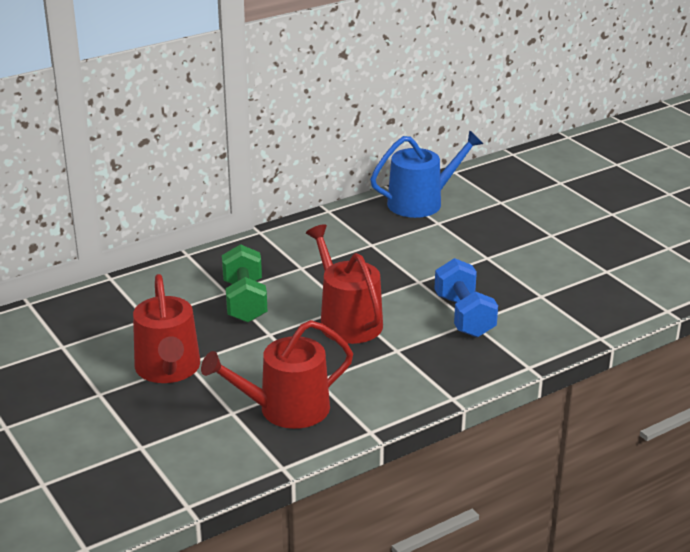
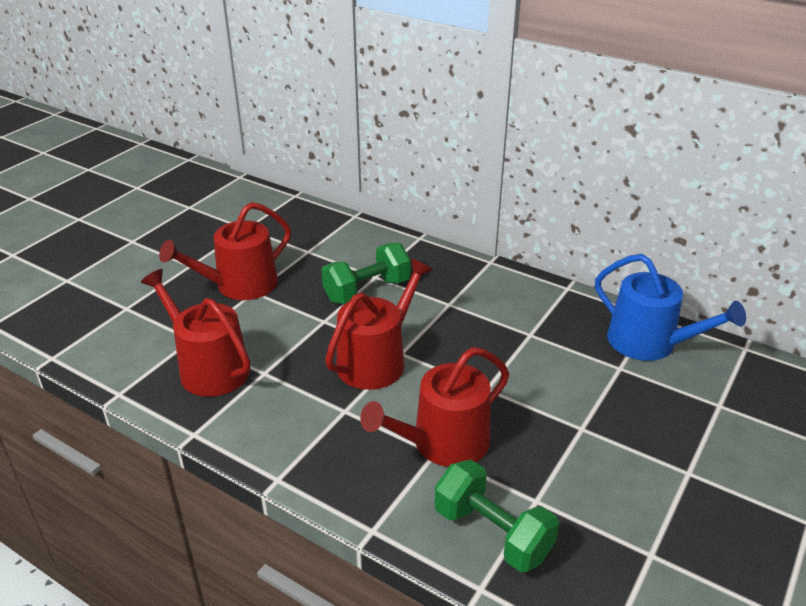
camera: 65 degrees right, 5 degrees up
(464, 316) = (443, 443): blue dumbbell -> red watering can
(559, 320) = (492, 533): none -> green dumbbell

